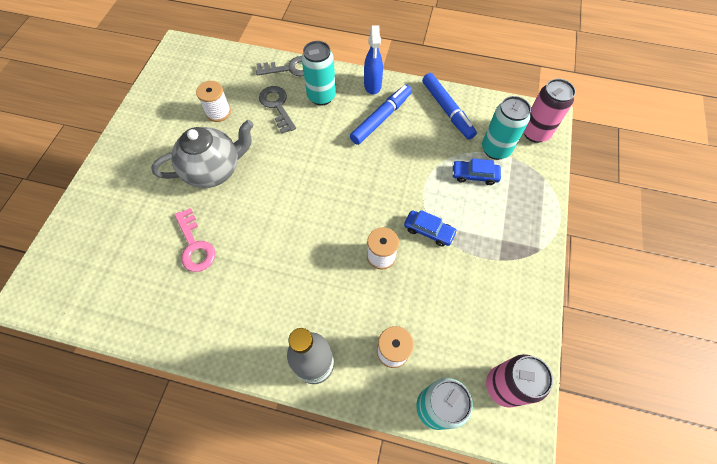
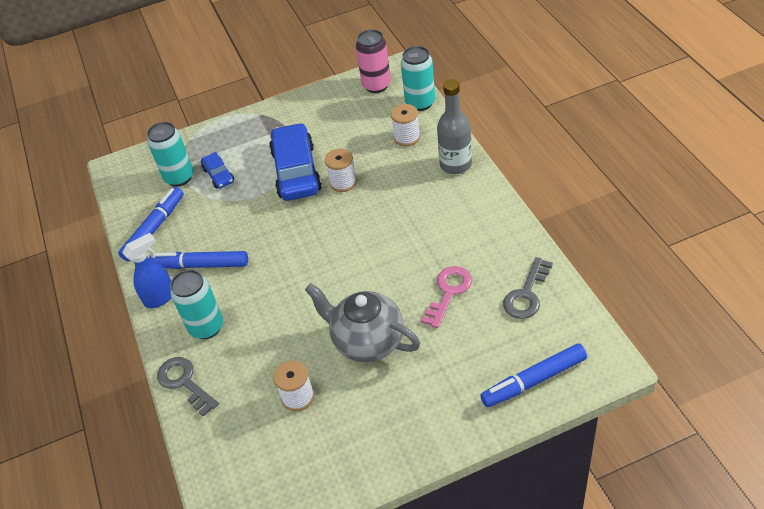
camera: 120 degrees left, 15 degrees down
(76, 239) = (534, 380): none -> blue marker
(277, 106) = (248, 353): grey key -> grey key (527, 294)
(429, 231) = (296, 171): blue car -> blue car, size x2.05
(535, 133) = (141, 165): pink can -> none

